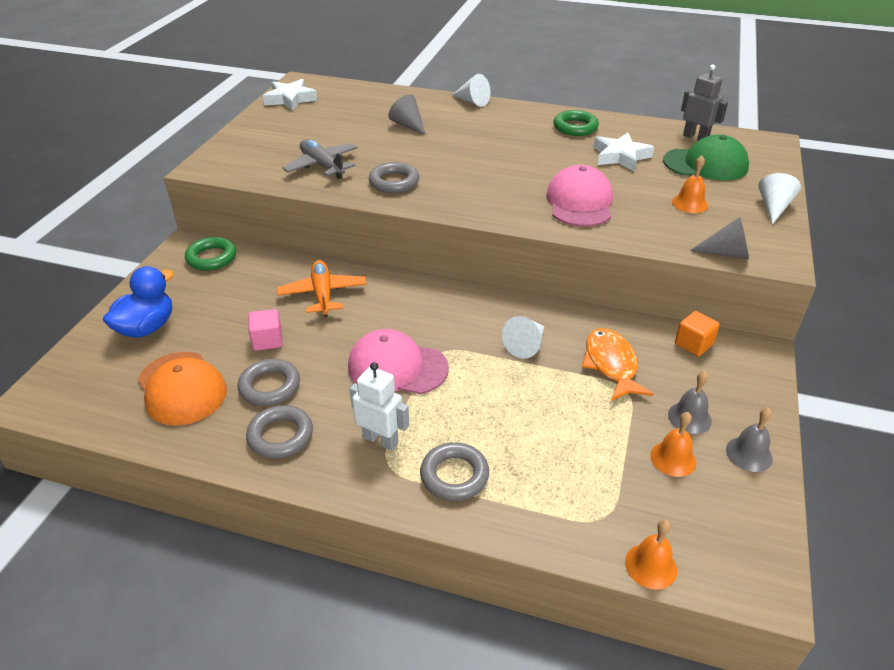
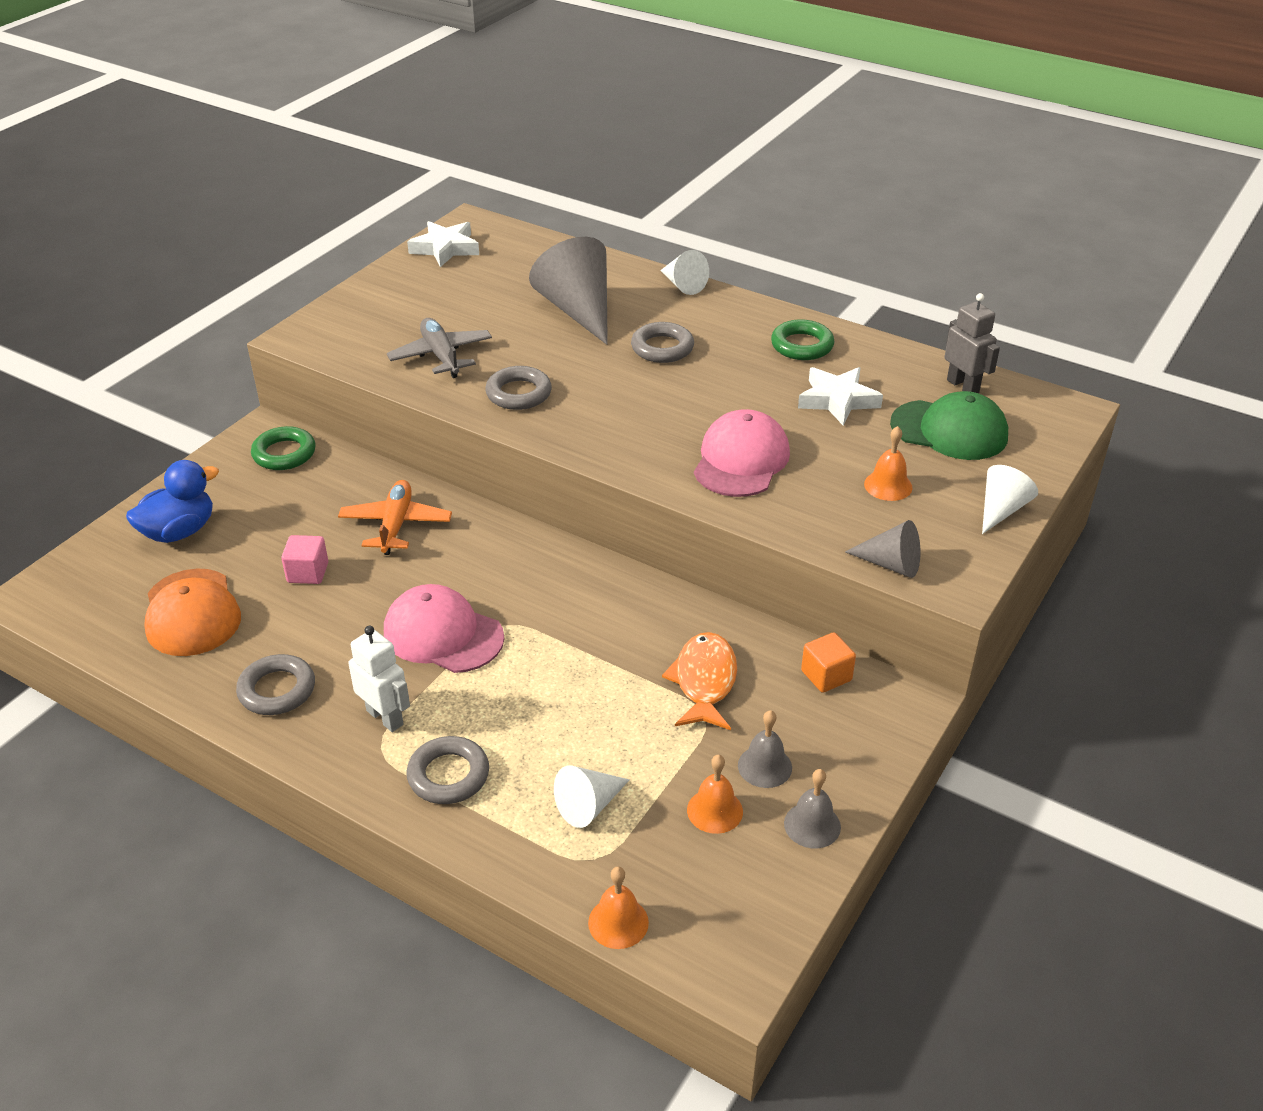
camera: 15 degrees right, 0 degrees up
(270, 386) = (288, 630): grey ring -> grey ring (662, 348)
(408, 125) = (578, 310): grey cone -> grey cone, size x1.84
(526, 345) = (611, 636): white cone -> white cone (589, 805)

